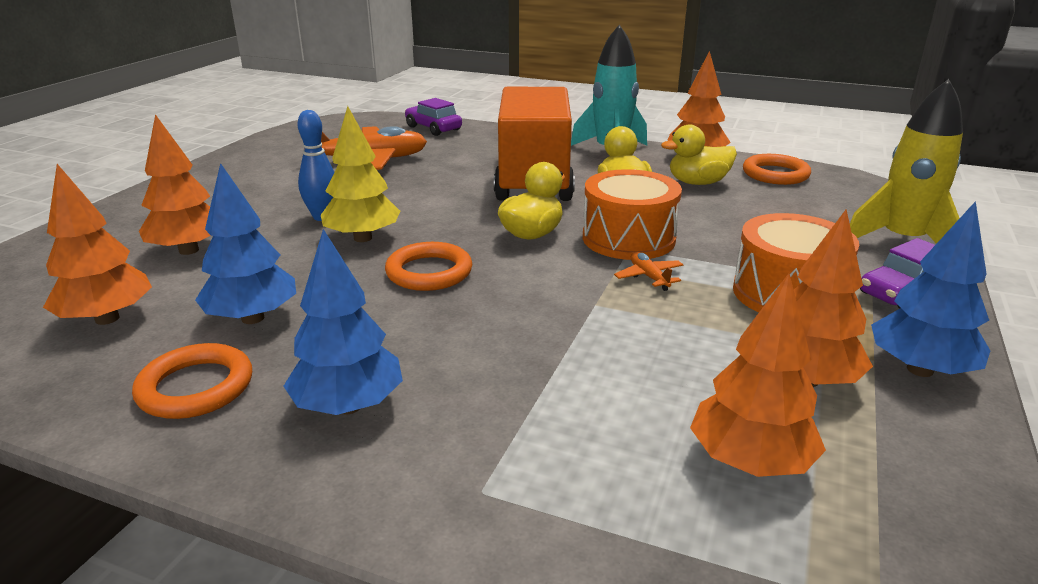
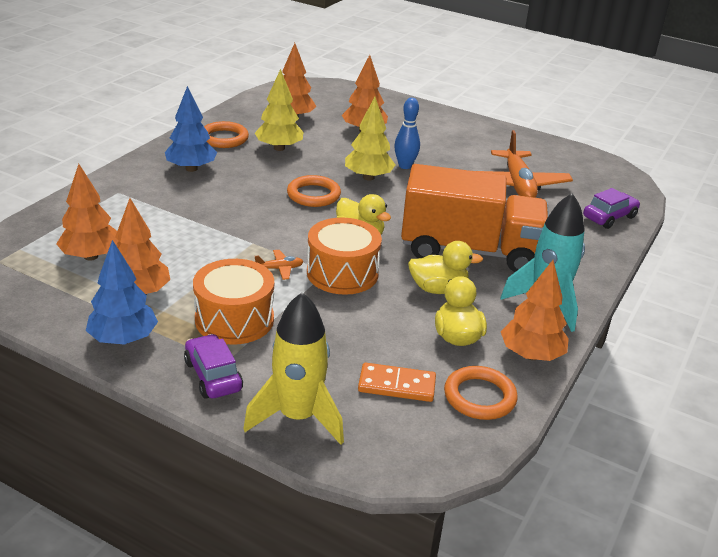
camera: 95 degrees right, 5 degrees up
(253, 318) = (279, 148): blue tree -> yellow tree
(800, 203) = (396, 385): none -> orange domino

